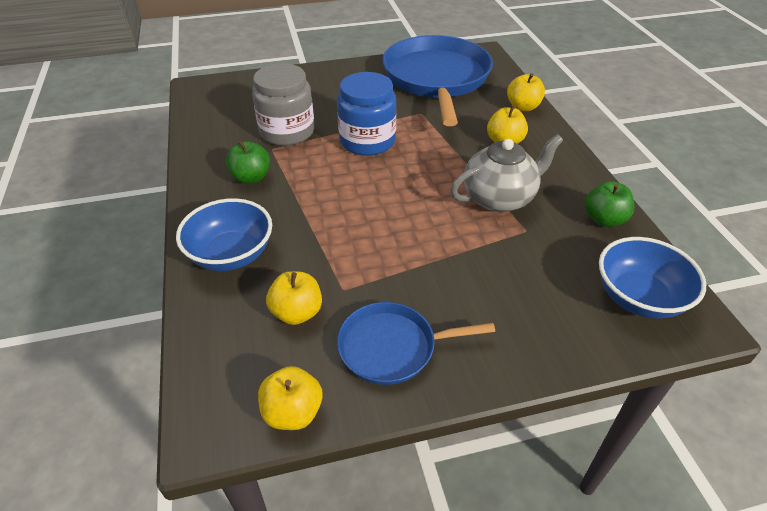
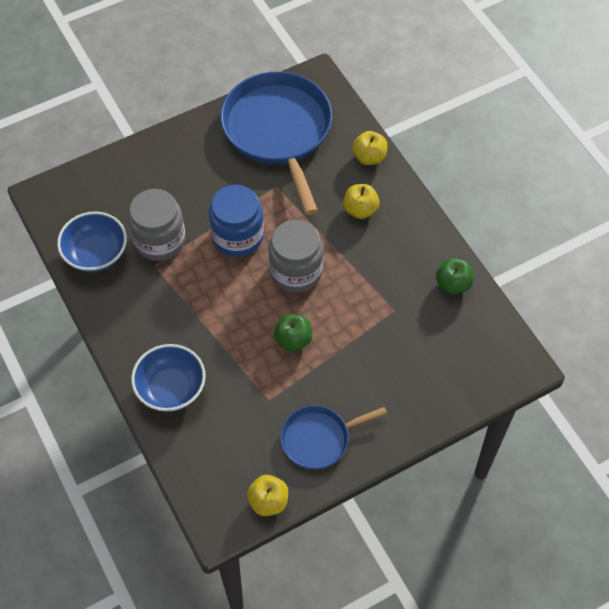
camera: 15 degrees left, 15 degrees up
(251, 177) = (151, 305): green apple -> green apple (293, 340)
(297, 312) = (242, 428): yellow apple -> none
(419, 177) = (296, 271): none -> grey jar
(499, 198) = (367, 280): grey teapot -> none
(639, 297) = (482, 355): blue bowl -> blue bowl (96, 254)

